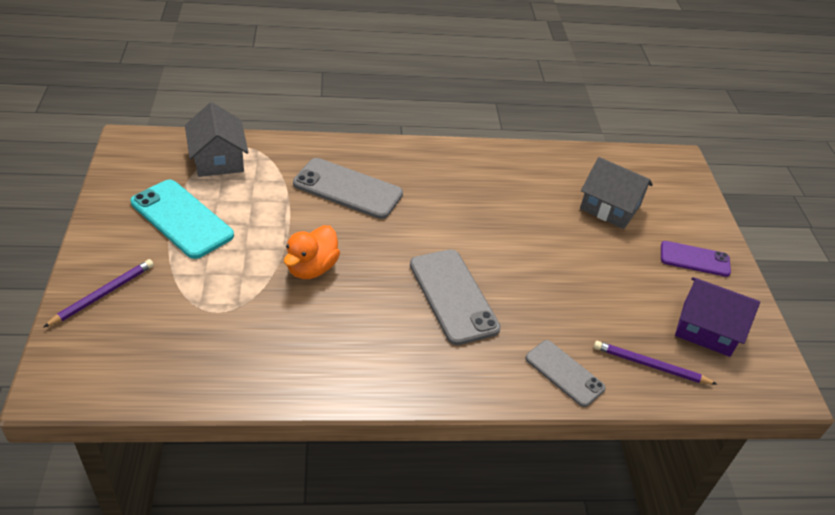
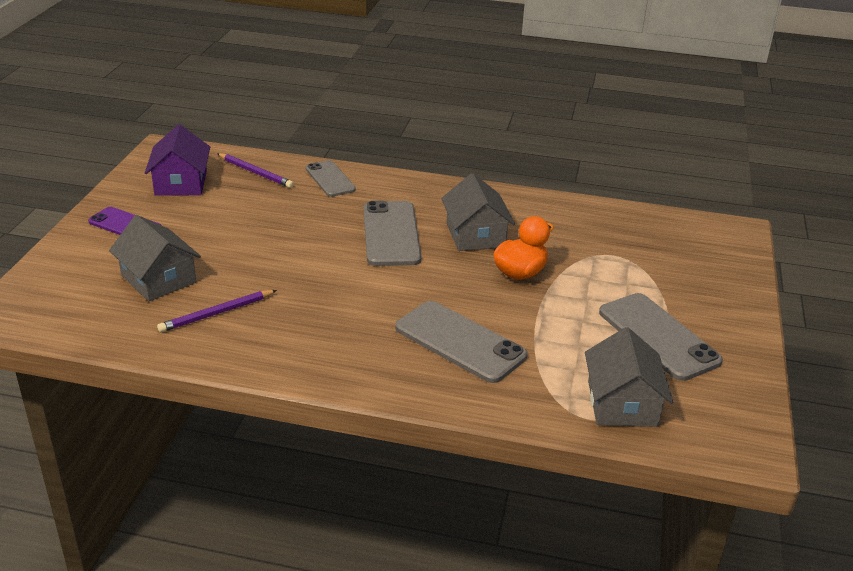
camera: 160 degrees left, 10 degrees down
(103, 294) = (721, 281): purple pencil -> purple pencil (217, 313)
(182, 219) = (658, 336): turquoise phone -> grey phone
(367, 312) = (475, 235): none -> grey house
(706, 329) = (181, 183): purple house -> purple house turned 45 degrees clockwise

